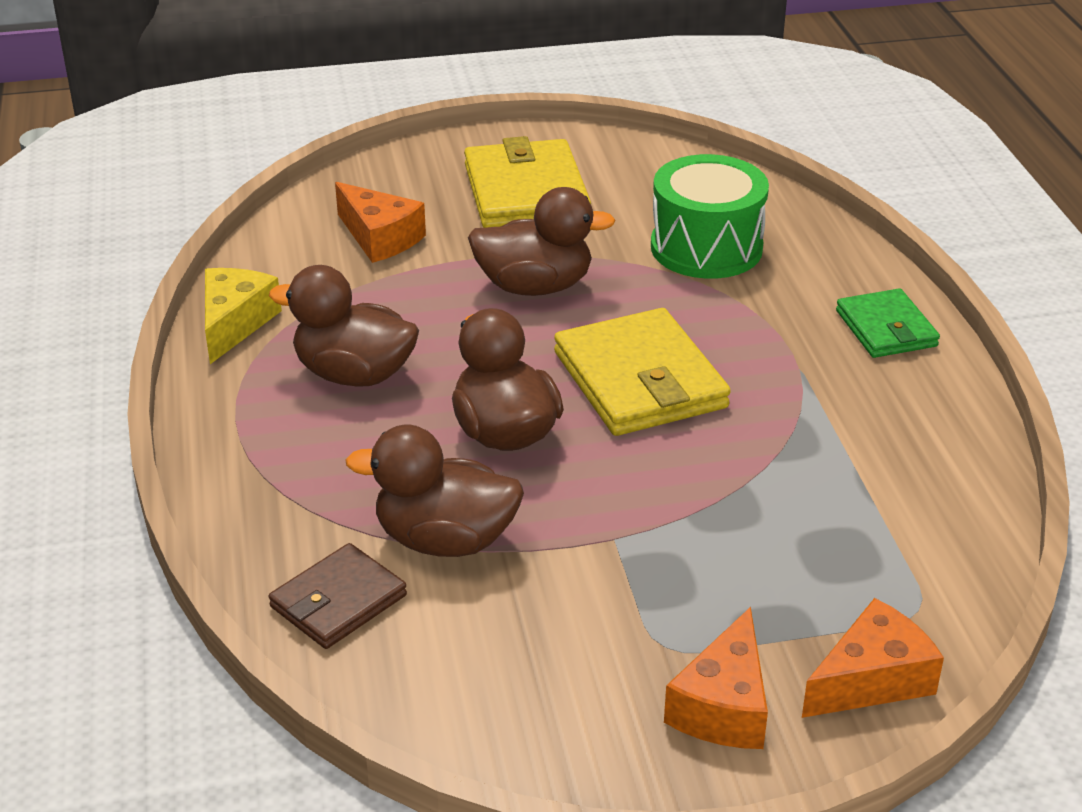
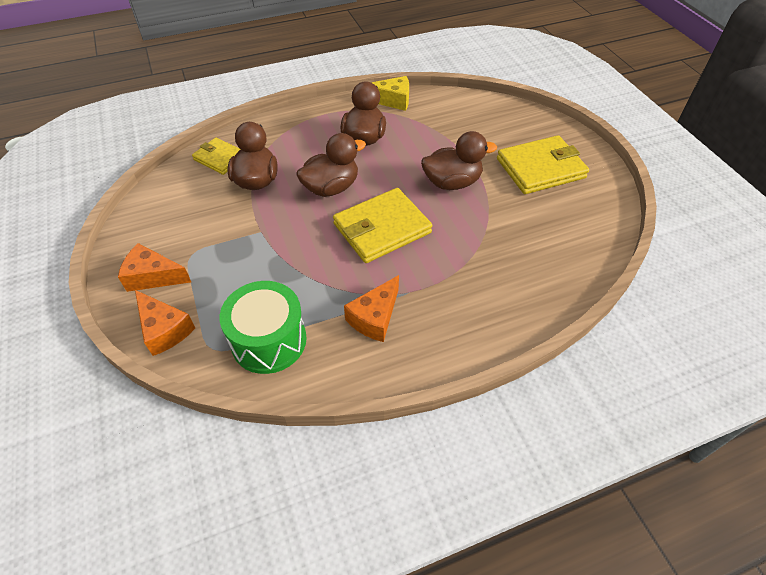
camera: 80 degrees right, 15 degrees up
(338, 601) = (220, 158): brown wallet -> yellow wallet
(380, 238) = (474, 127): orange cheese -> orange cheese (375, 317)
(535, 286) = (452, 182): brown duck -> brown duck turned 90 degrees counterclockwise
(706, 247) = (517, 244): green drum -> green drum (269, 340)
(886, 328) = (461, 332): green wallet -> none

